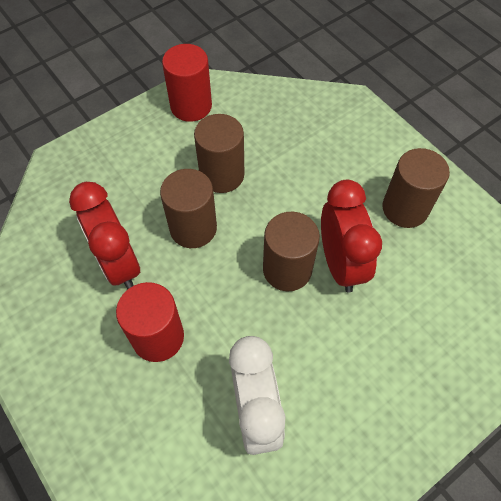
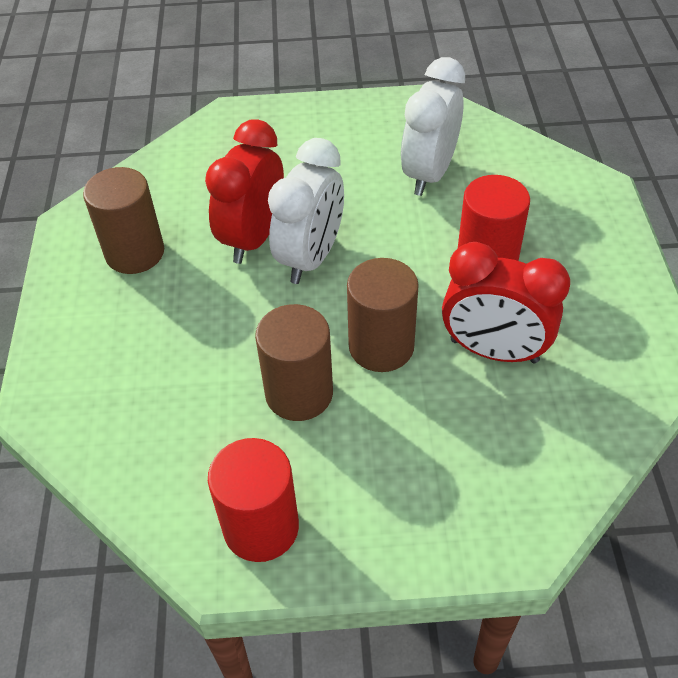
camera: 145 degrees left, 10 degrees down
(118, 263) = (494, 351): red clock -> red clock turned 105 degrees clockwise
(287, 269) = (311, 258): brown cylinder -> white clock

